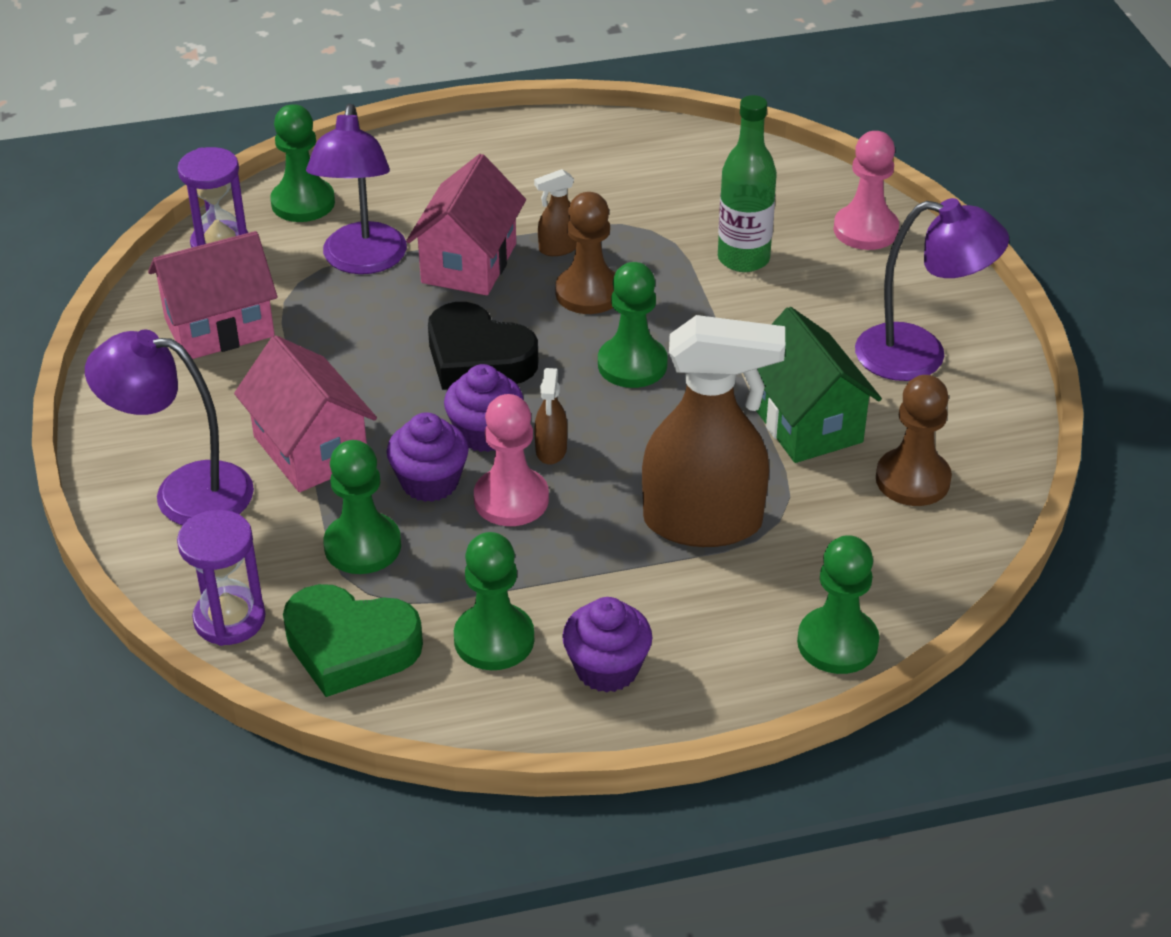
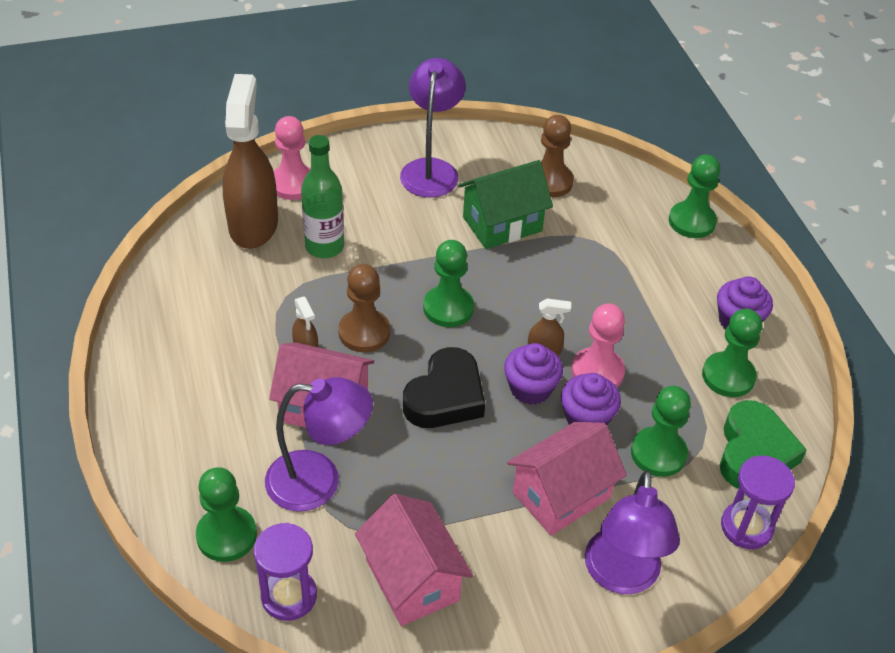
camera: 95 degrees left, 5 degrees up
(704, 523) = (603, 275): brown spray bottle -> brown spray bottle (253, 225)

